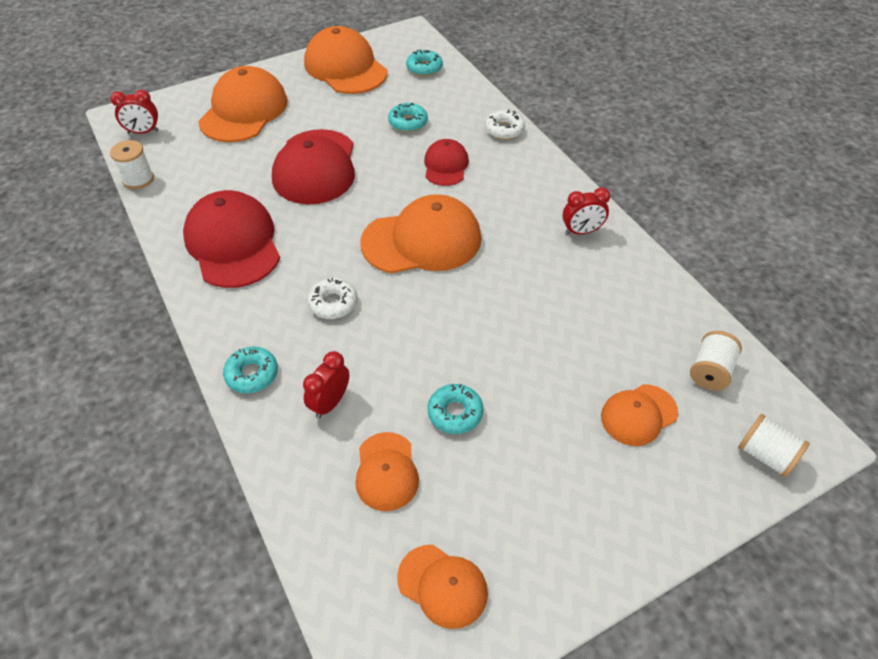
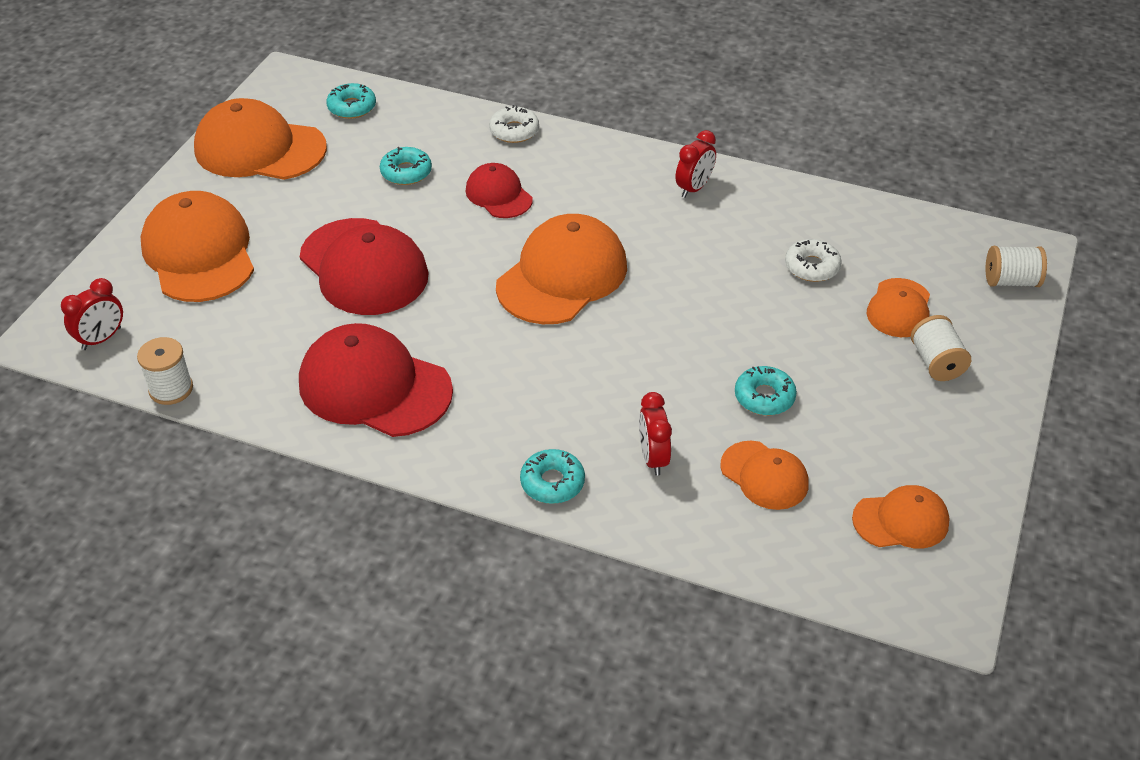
camera: 40 degrees left, 5 degrees down
(333, 303) = (549, 378): white donut -> white donut (812, 267)
(710, 371) = (913, 244): white spool -> white spool (936, 363)

